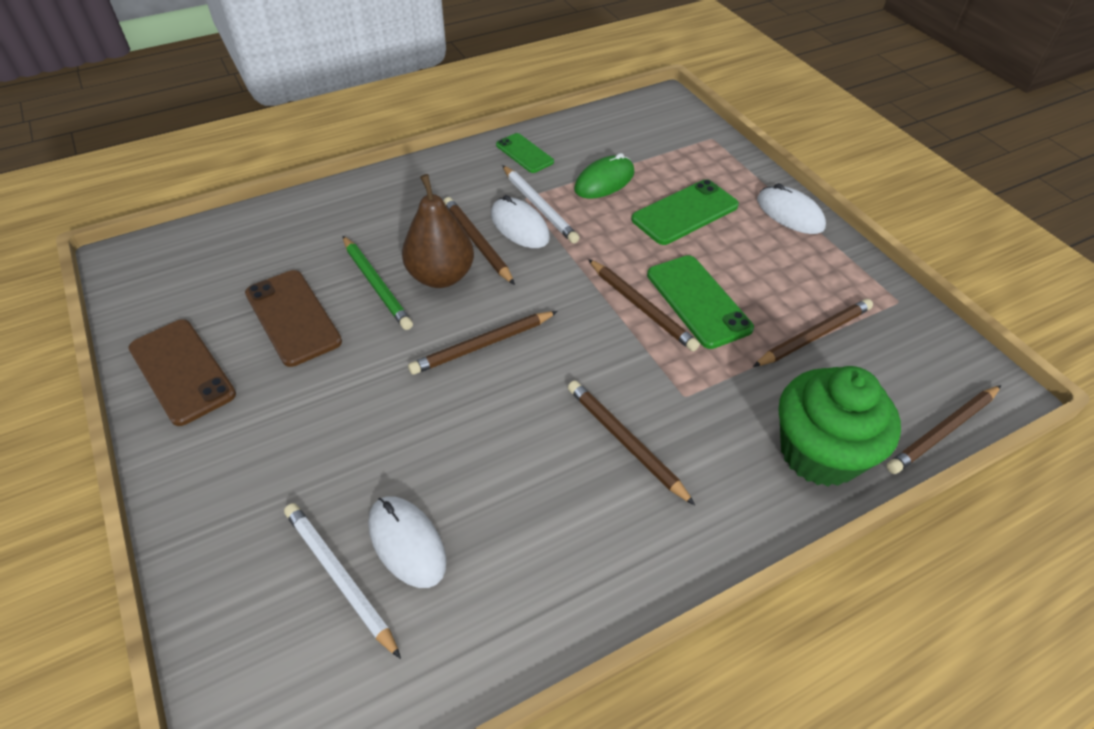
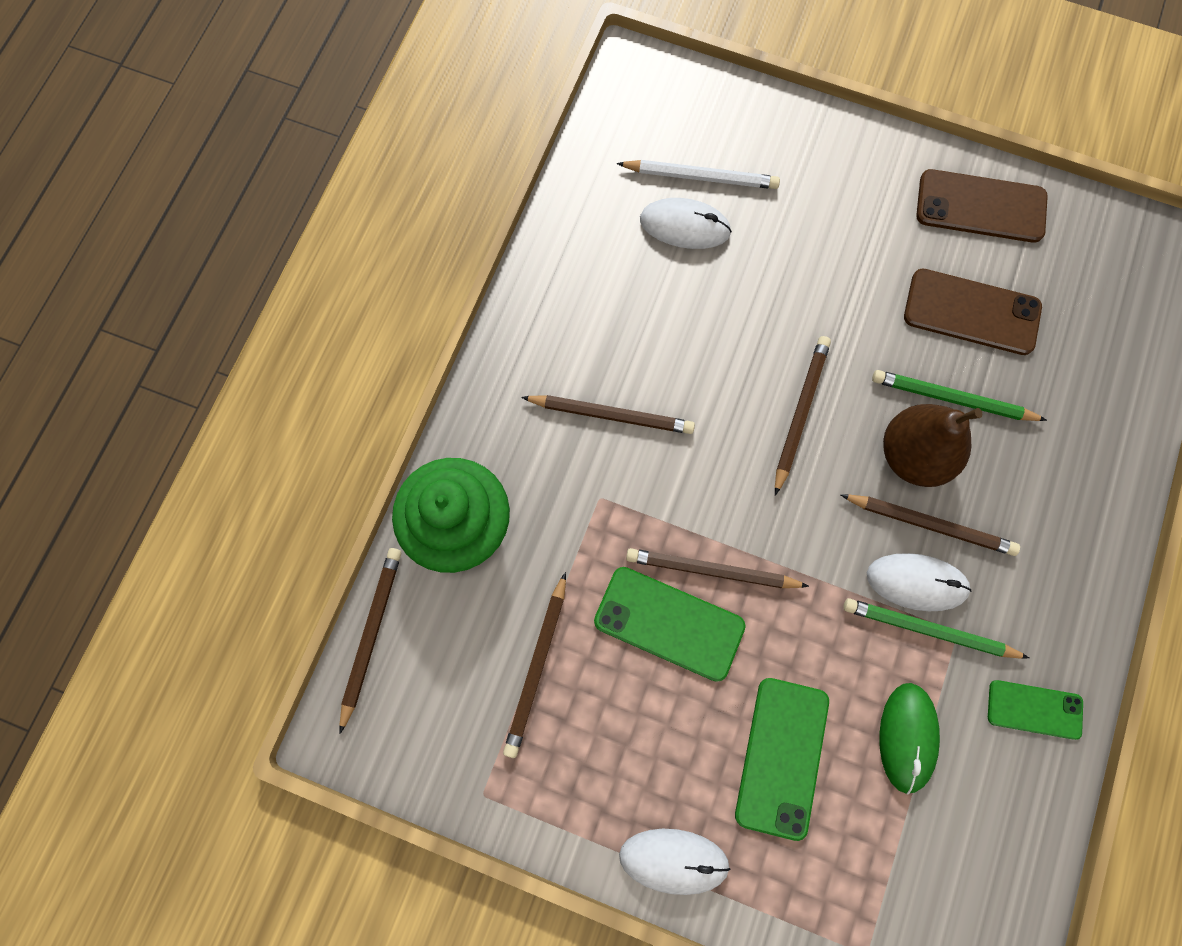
camera: 140 degrees right, 25 degrees up
(539, 207) = (928, 630): white pencil -> green pencil

